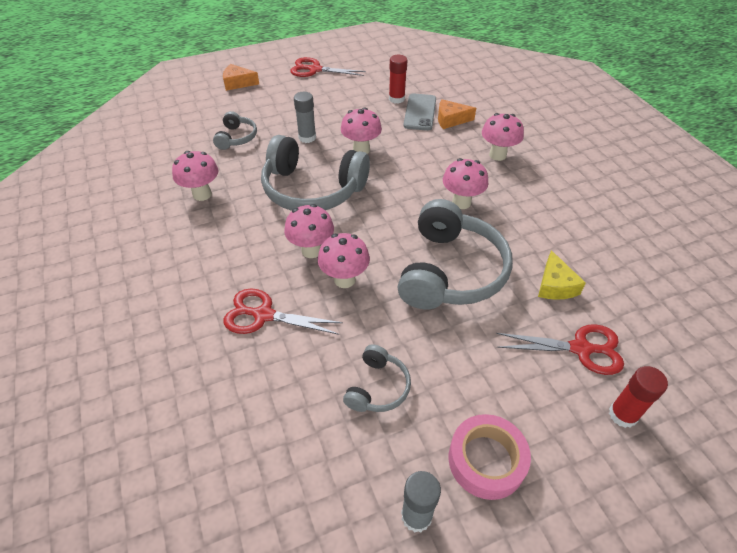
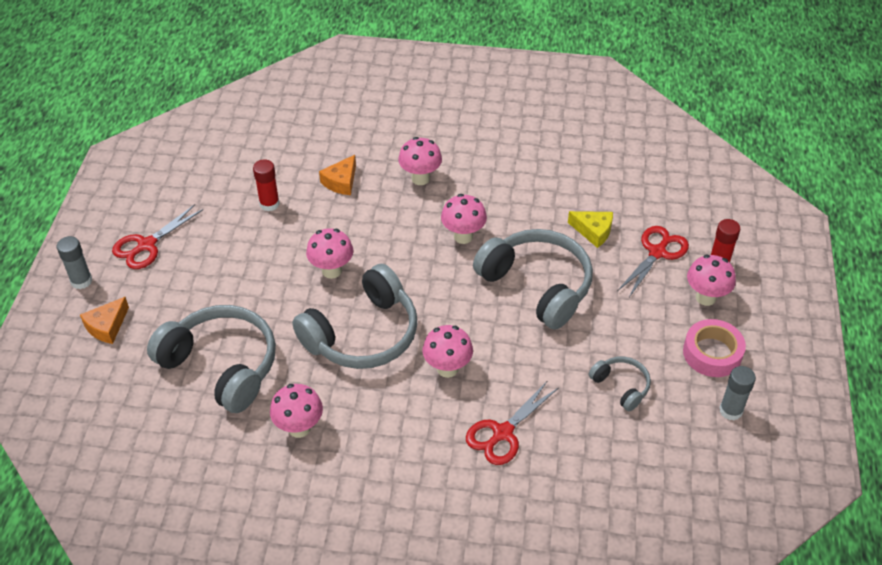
camera: 60 degrees left, 0 degrees up
(236, 138) = (222, 365): grey headphones -> grey headphones, size x2.07
(307, 137) = (274, 305): grey glue stick -> grey glue stick (81, 281)
(344, 279) = (499, 360): pink mushroom -> pink mushroom (705, 297)
(420, 112) = (309, 198): grey phone -> none

